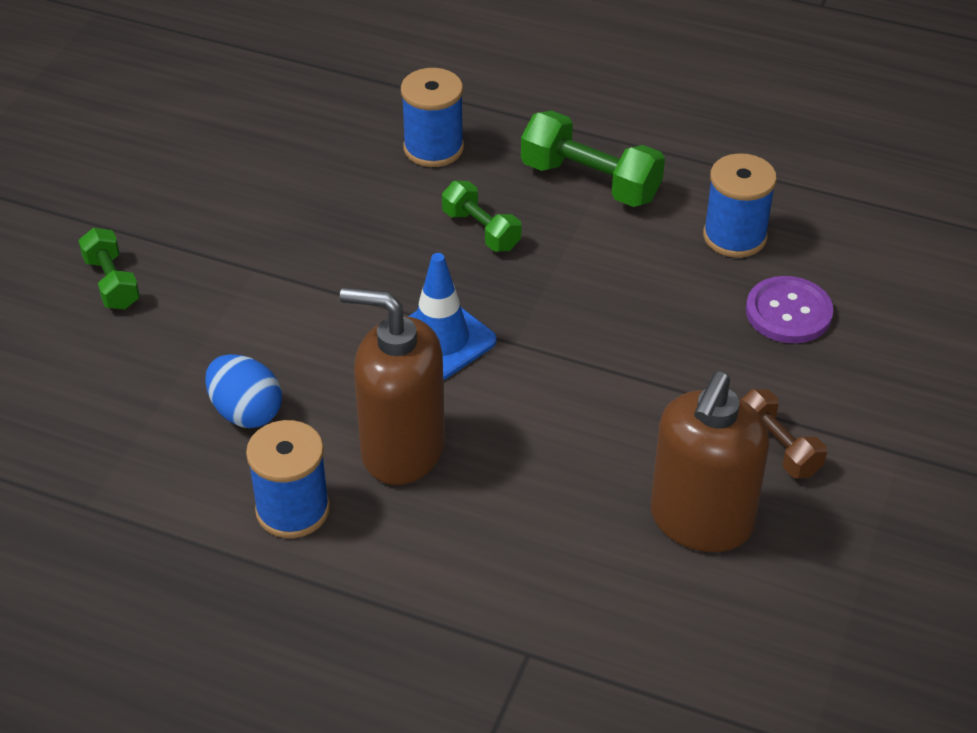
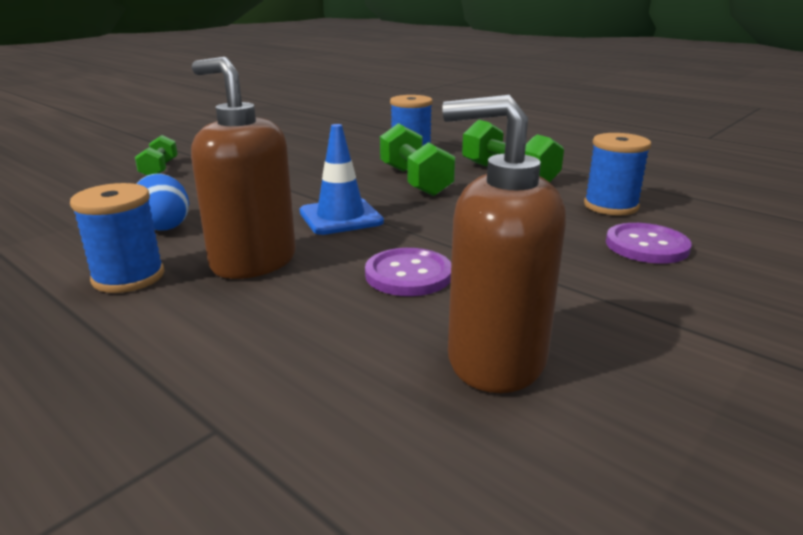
camera: 20 degrees right, 20 degrees down
(481, 230) = (415, 181): green dumbbell -> green dumbbell, size x1.61
(573, 427) = (408, 274): none -> purple button
(701, 521) = (495, 359): brown soap dispenser -> brown soap dispenser turned 60 degrees clockwise
(777, 447) = (607, 322): brown dumbbell -> none

